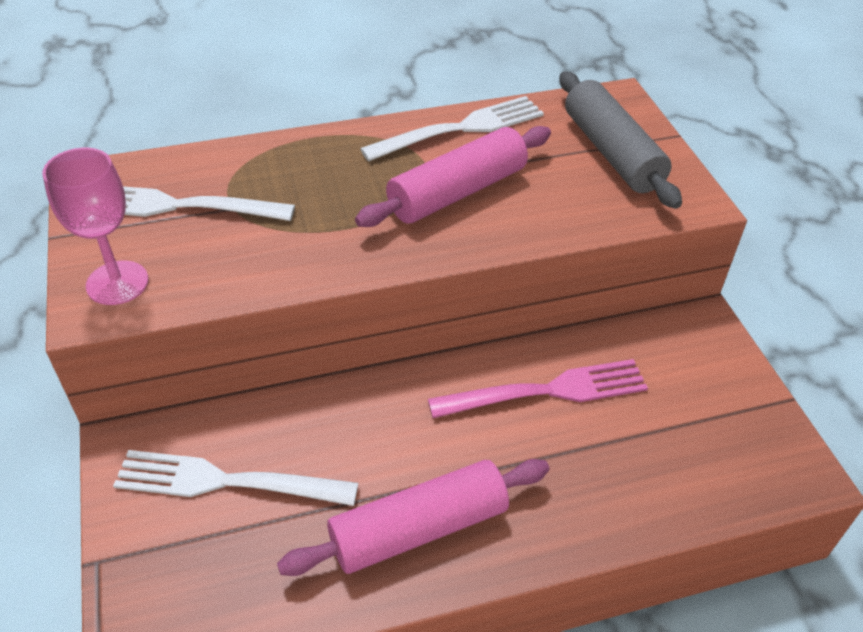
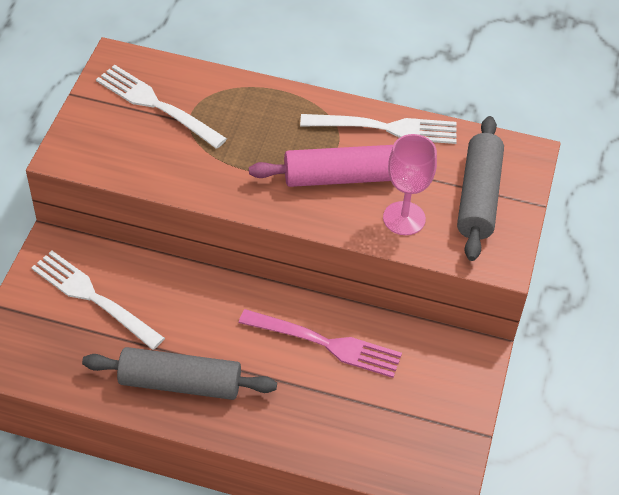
camera: 30 degrees right, 5 degrees up
(117, 283) = (88, 144): pink goblet -> pink goblet (404, 218)
(419, 529) = (180, 383): pink rolling pin -> grey rolling pin

